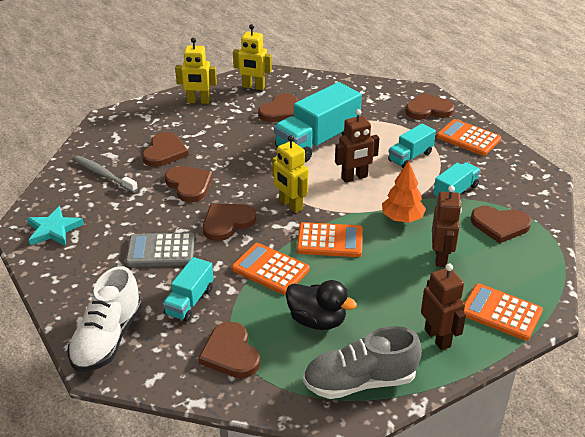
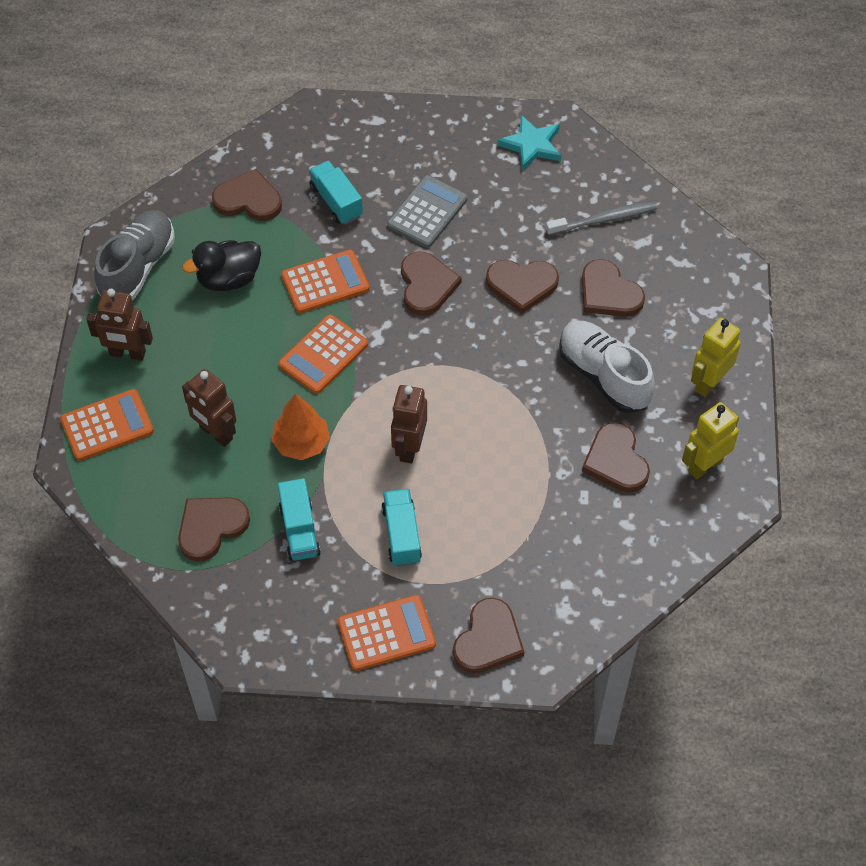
camera: 125 degrees right, 20 degrees up
(108, 338) = (340, 129): white shoe -> white shoe (603, 376)
(290, 205) = (410, 355): yellow robot -> none
(317, 142) = (512, 456): turquoise truck -> none

